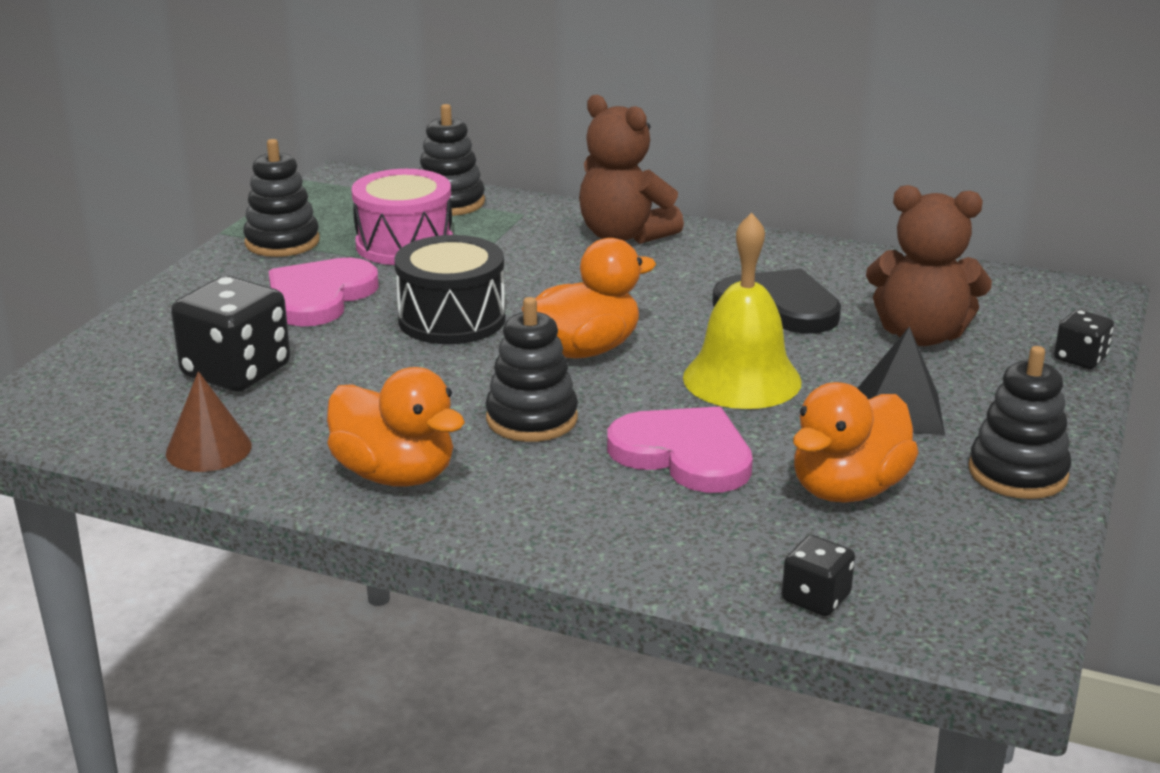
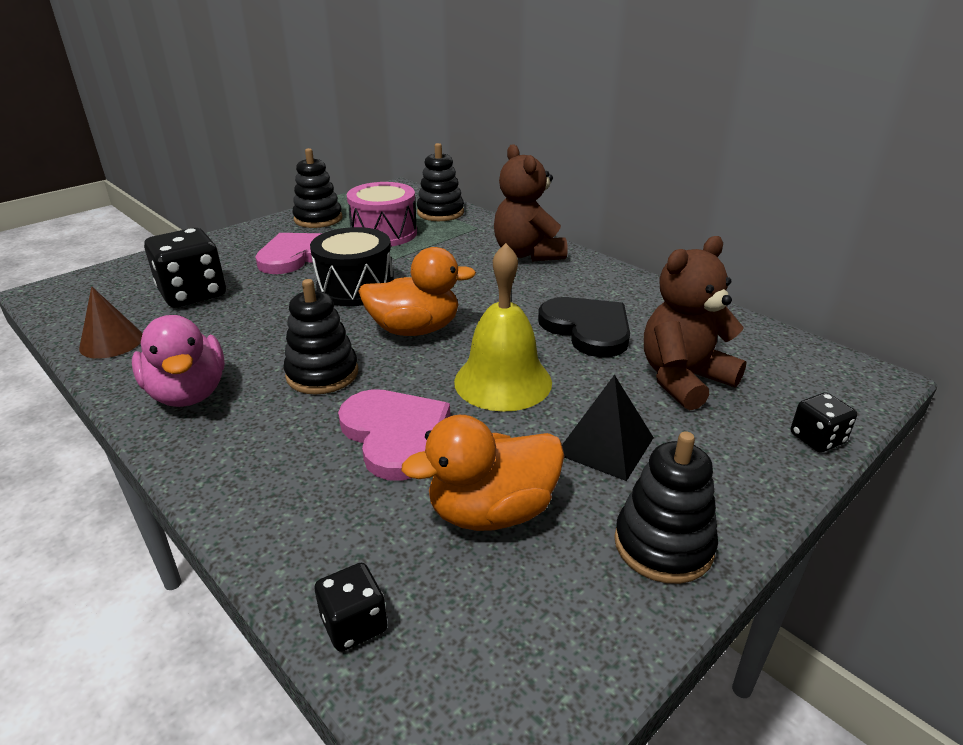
camera: 25 degrees right, 5 degrees up
(395, 475) = (188, 393): orange duck -> pink duck
(921, 335) = (683, 379): brown teddy bear -> brown teddy bear turned 105 degrees clockwise

